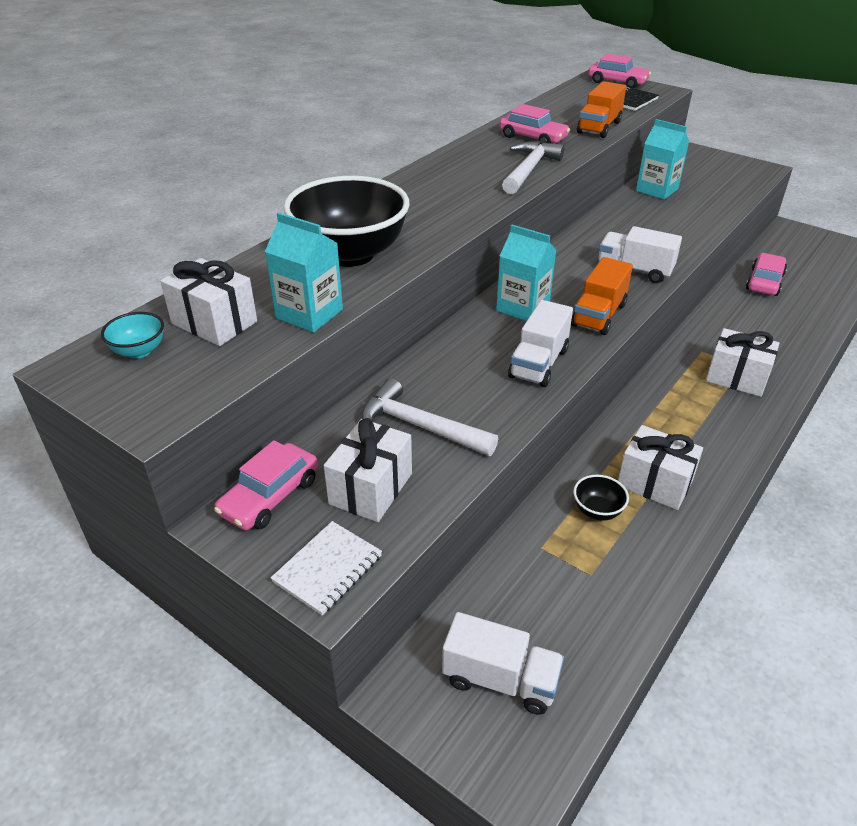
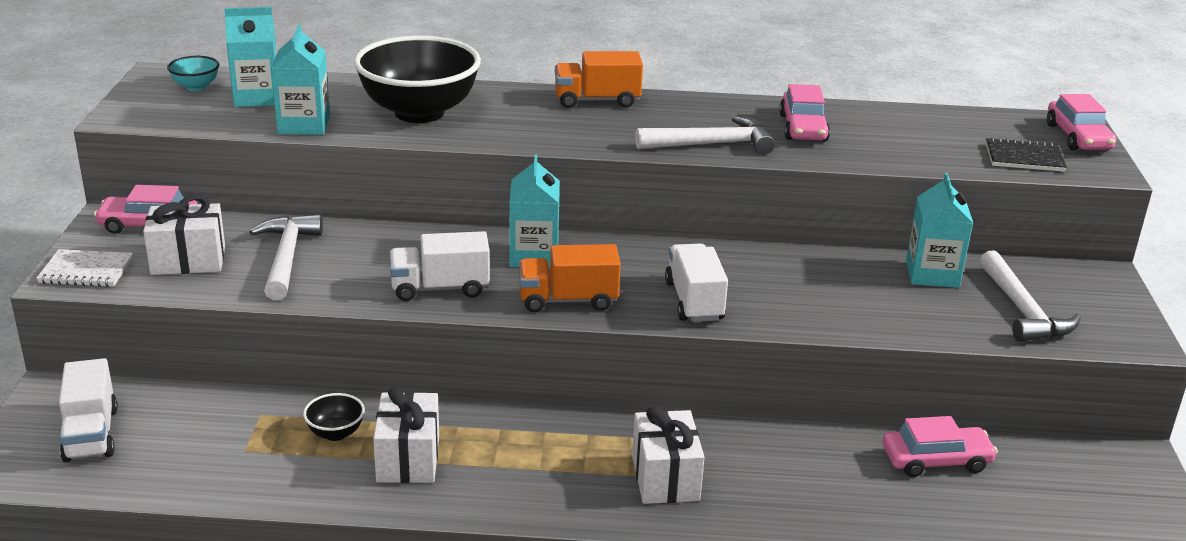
camera: 55 degrees right, 10 degrees down
(214, 323) = (257, 97): white gift -> turquoise carton
(599, 127) = (897, 156): orange truck -> orange truck (597, 100)
(714, 183) = (1022, 310): none -> white hammer

